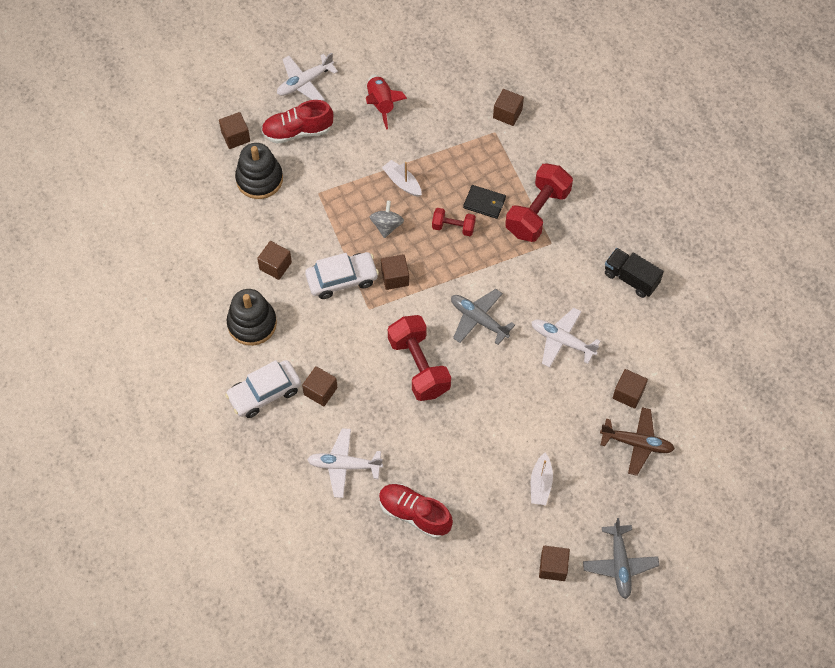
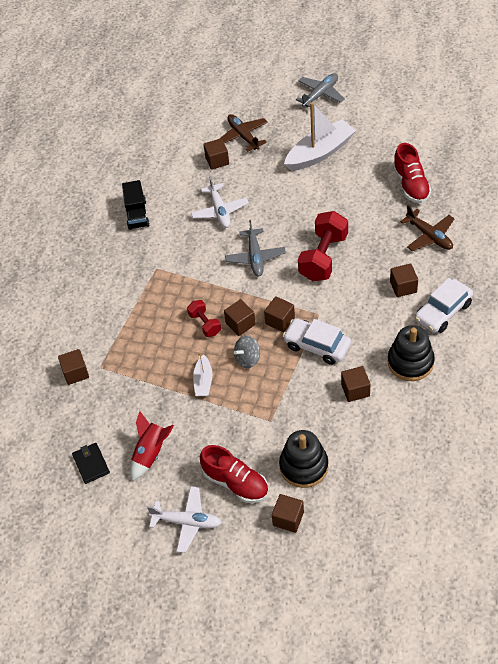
camera: 130 degrees left, 10 degrees down
(264, 393) = (443, 311): white car -> white car turned 120 degrees clockwise
(344, 465) = (429, 236): white plane -> brown plane
(484, 203) = (166, 324): black wallet -> black wallet (91, 464)
(537, 212) = (141, 292): red dumbbell -> none
(540, 483) = (320, 153): white boat -> white boat, size x1.95
(553, 567) = (358, 114): brown cube -> brown cube (240, 324)

